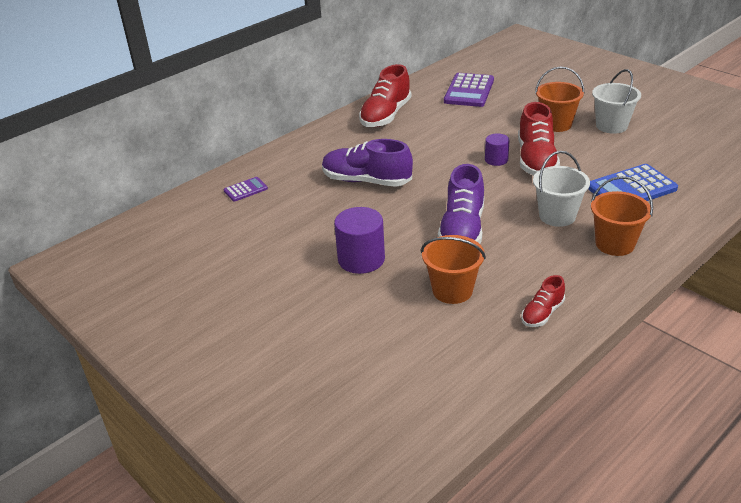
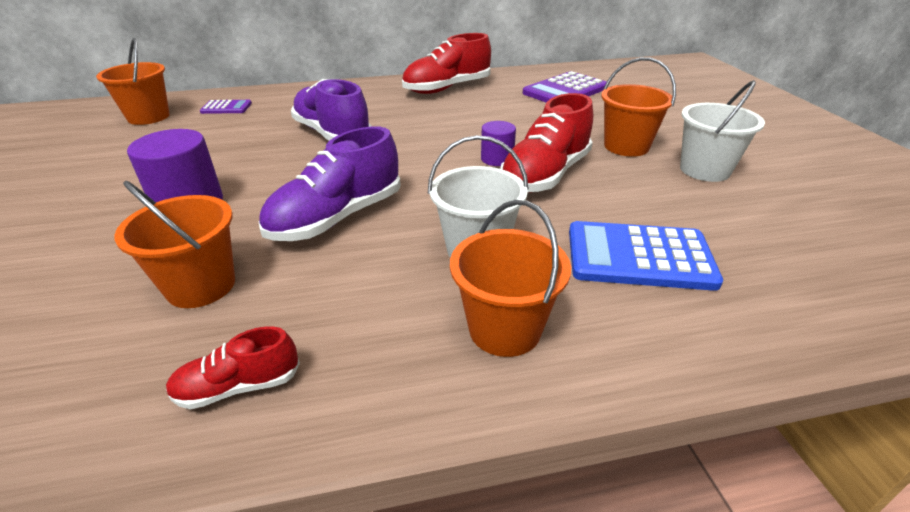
camera: 30 degrees right, 0 degrees up
(197, 219) = (148, 117): none -> orange bucket

